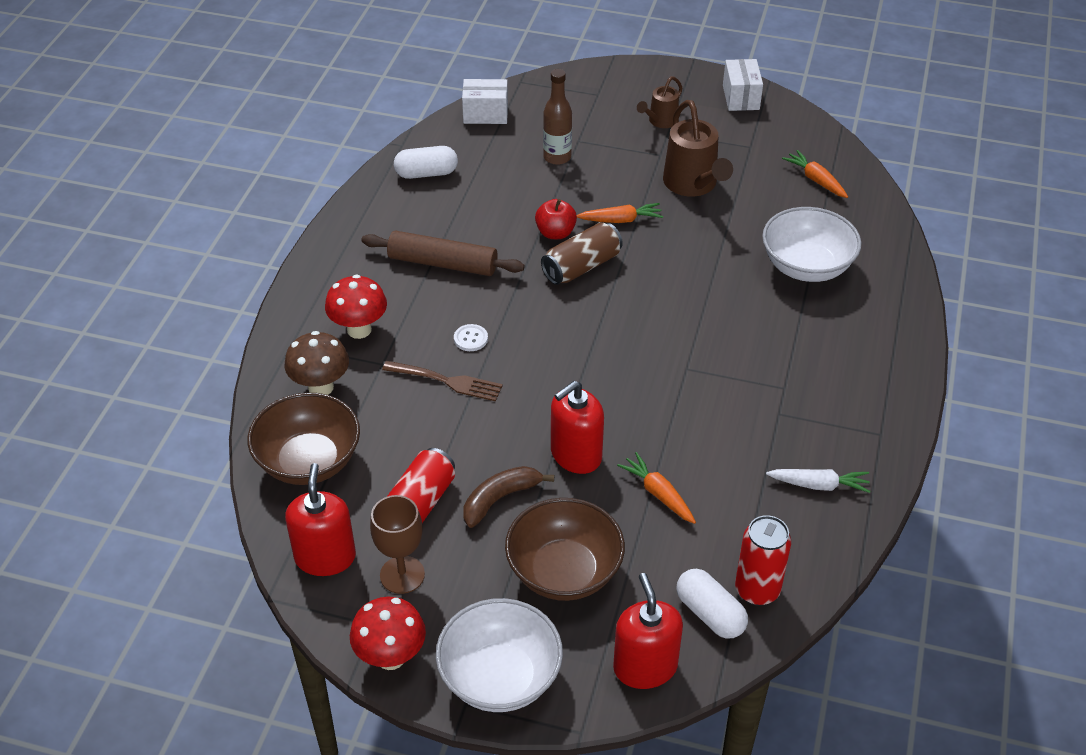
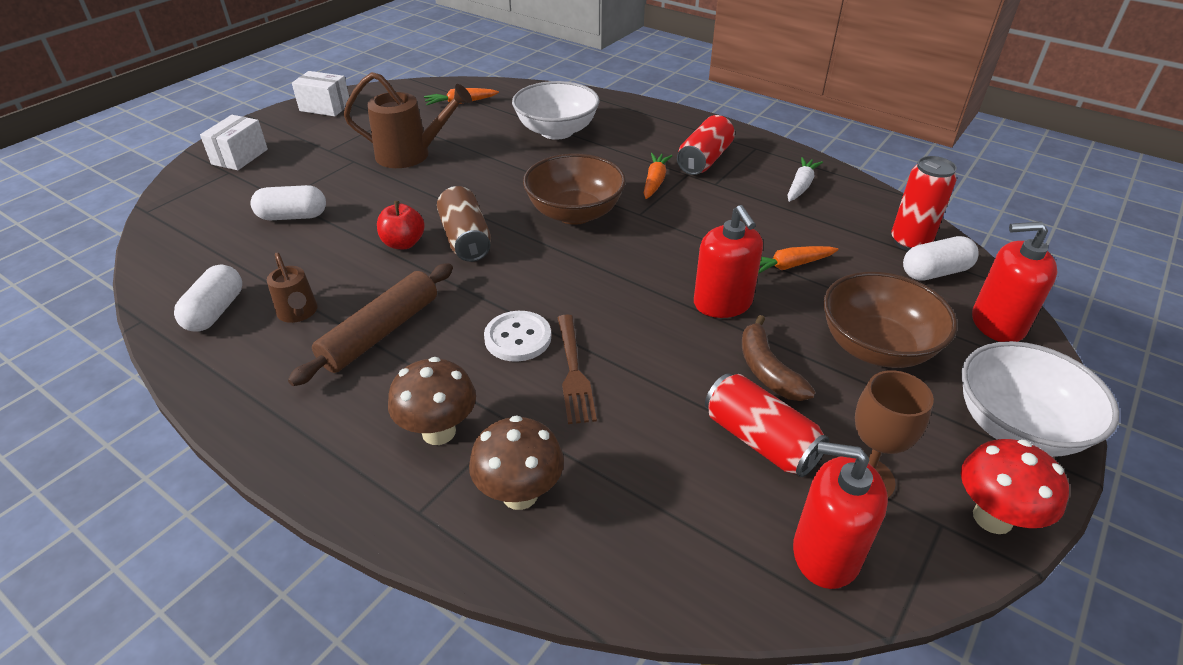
camera: 70 degrees left, 5 degrees down
(309, 461) = (650, 537): brown bowl -> brown bowl (575, 213)
(359, 329) = (439, 432): red mushroom -> brown mushroom
(447, 381) = (573, 372): brown fork -> brown fork turned 135 degrees clockwise
(470, 339) = (518, 338): white button -> white button, size x1.62
(485, 114) = (168, 246): white box -> white box (240, 157)
(557, 157) = (292, 216): brown bottle -> white capsule
(621, 220) = (421, 202): orange carrot -> orange carrot (655, 181)
(660, 121) = (309, 150): brown watering can -> brown watering can (298, 313)
(823, 395) = (704, 160): none -> red can

